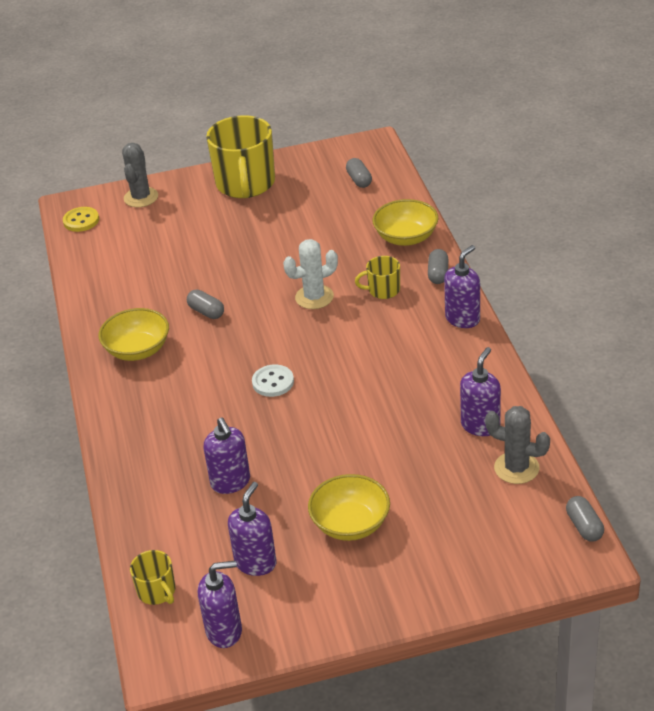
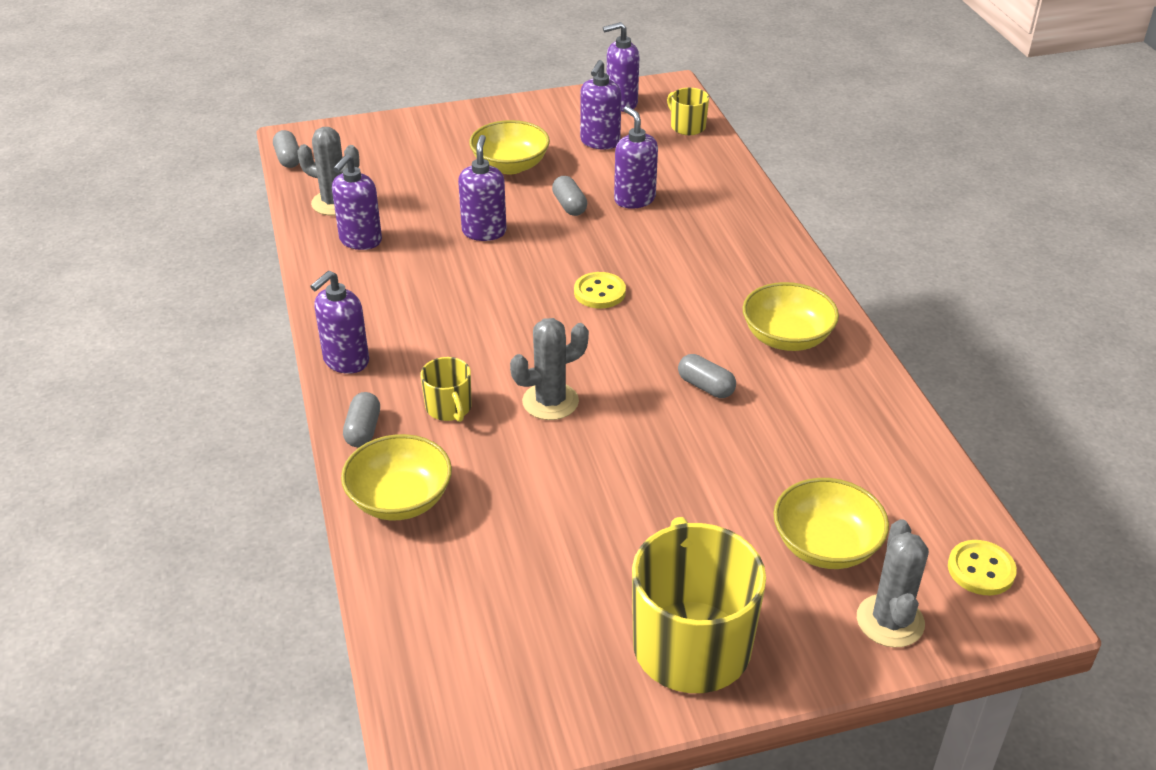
camera: 175 degrees right, 0 degrees up
(161, 227) = (825, 546): none -> yellow bowl
(273, 382) = (599, 292): white button -> yellow button
(314, 297) = (550, 401): white cactus -> grey cactus
(359, 180) = (467, 639): grey capsule -> grey capsule (569, 205)
(371, 439) = (484, 231): none -> purple soap dispenser
(383, 290) = (449, 408): yellow mug -> yellow mug turned 75 degrees clockwise

